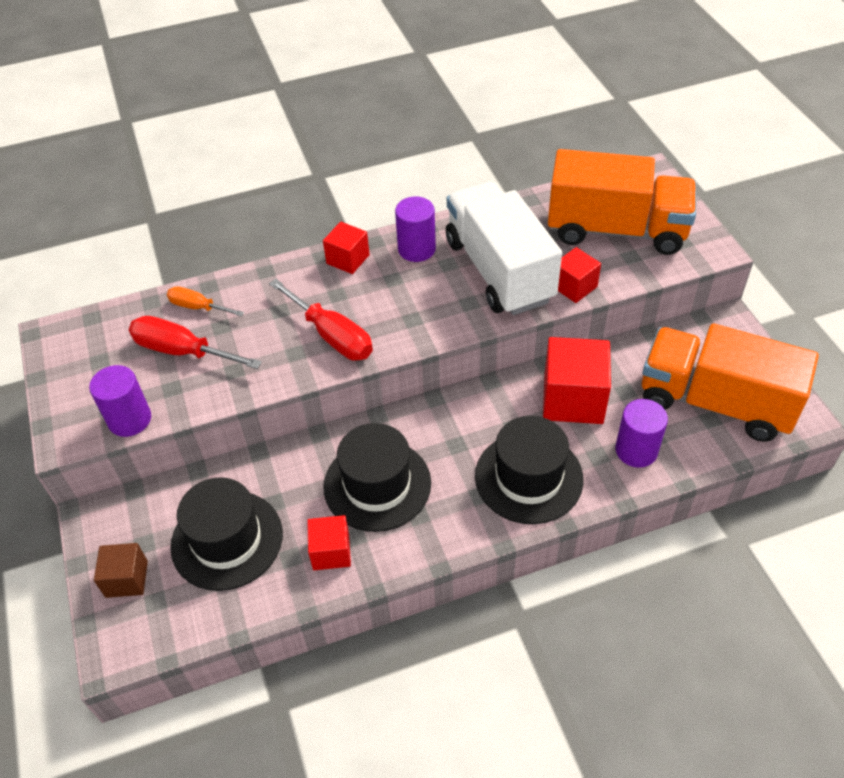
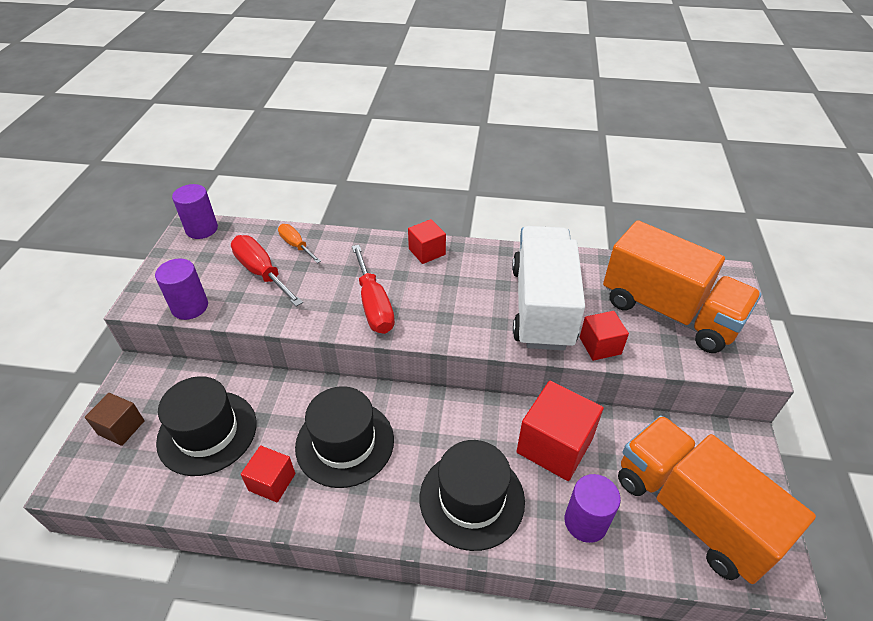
camera: 25 degrees right, 5 degrees down
(416, 249) = (485, 264): purple cylinder -> purple cylinder (202, 229)

